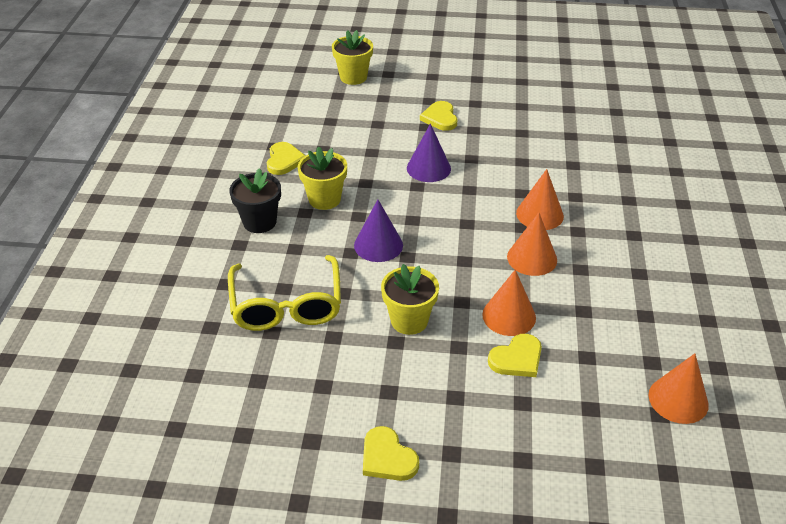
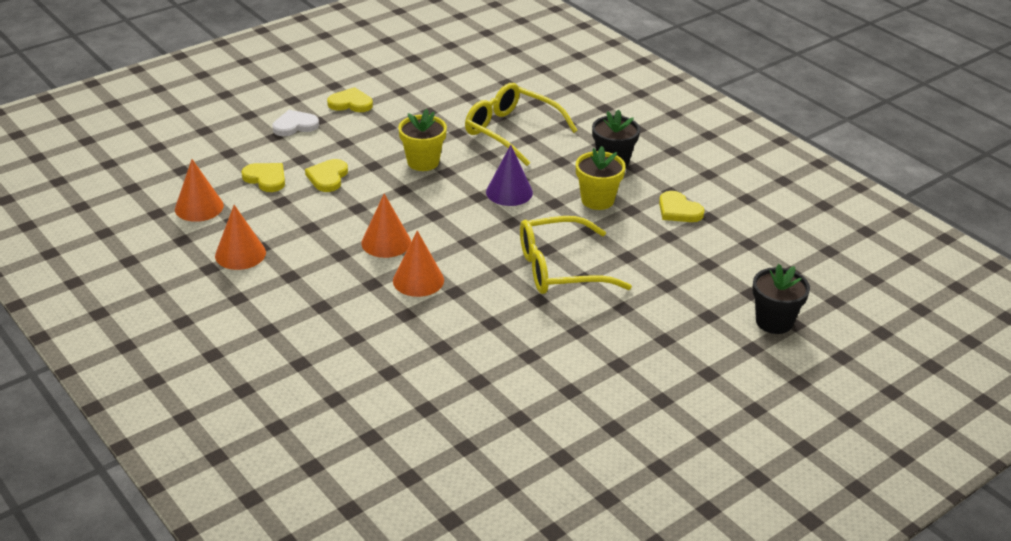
camera: 135 degrees right, 5 degrees down
(353, 77) = (774, 322): yellow flower pot -> black flower pot
(428, 168) = (560, 269): purple cone -> yellow glasses
(440, 118) = (624, 325): yellow heart -> yellow heart (266, 178)
(485, 461) = (295, 125): none -> white heart
(509, 316) = (360, 197): orange cone -> orange cone (240, 254)

